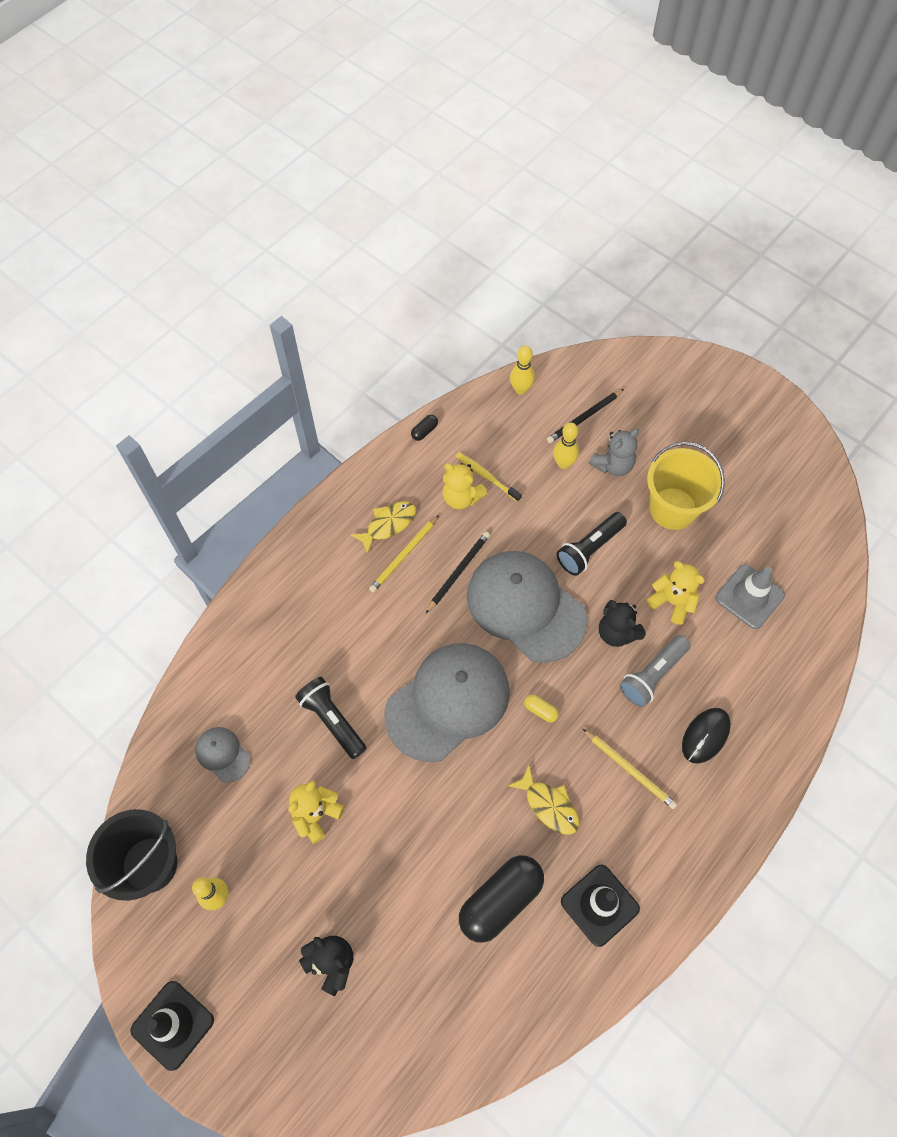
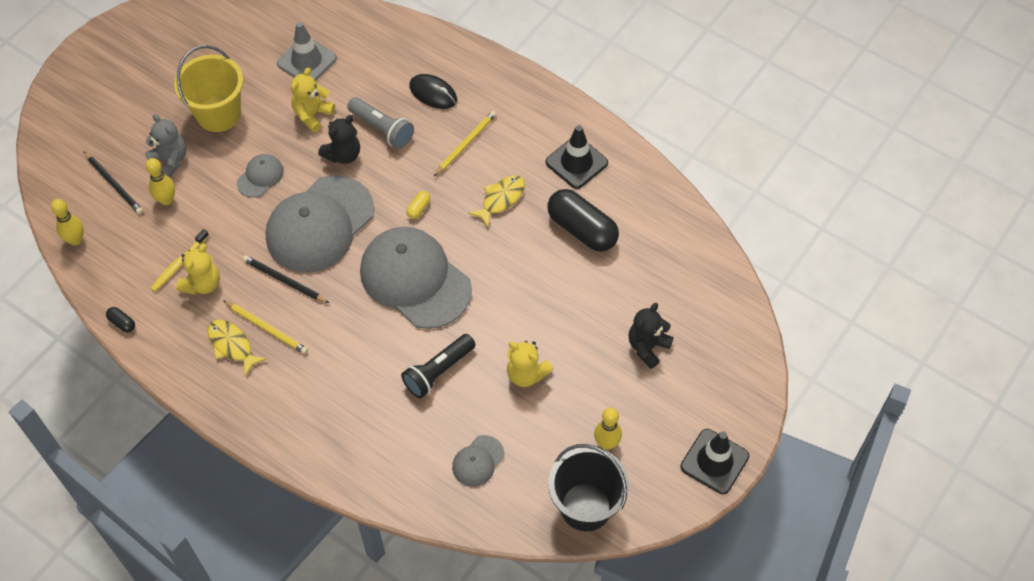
camera: 95 degrees left, 5 degrees down
(589, 549) = (260, 177): black flashlight -> grey cap

